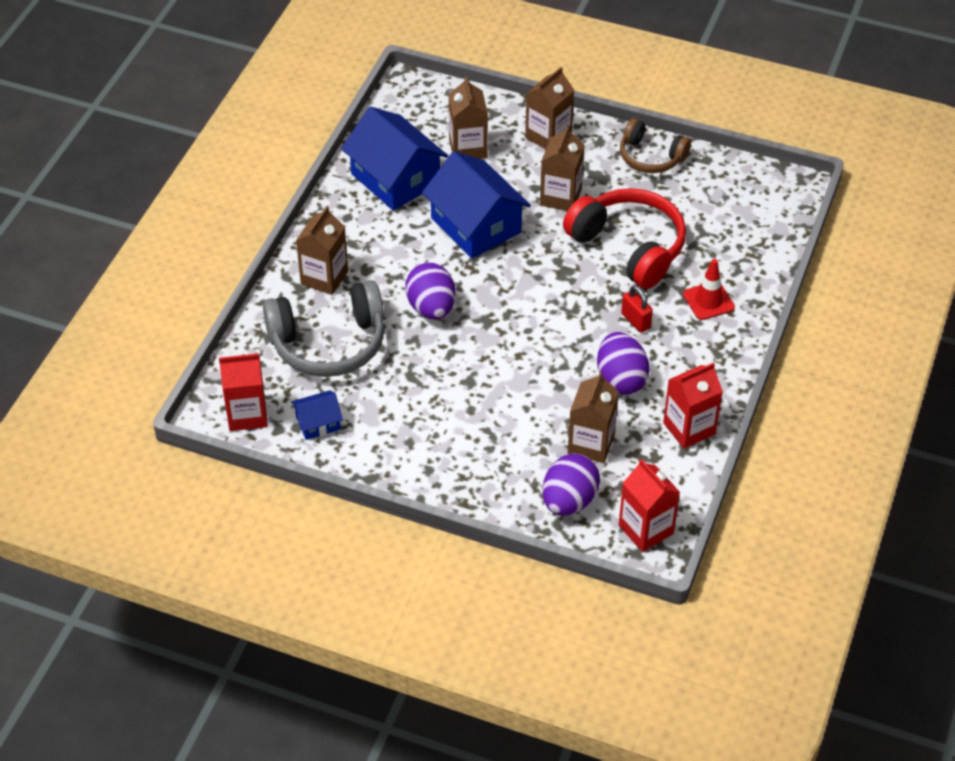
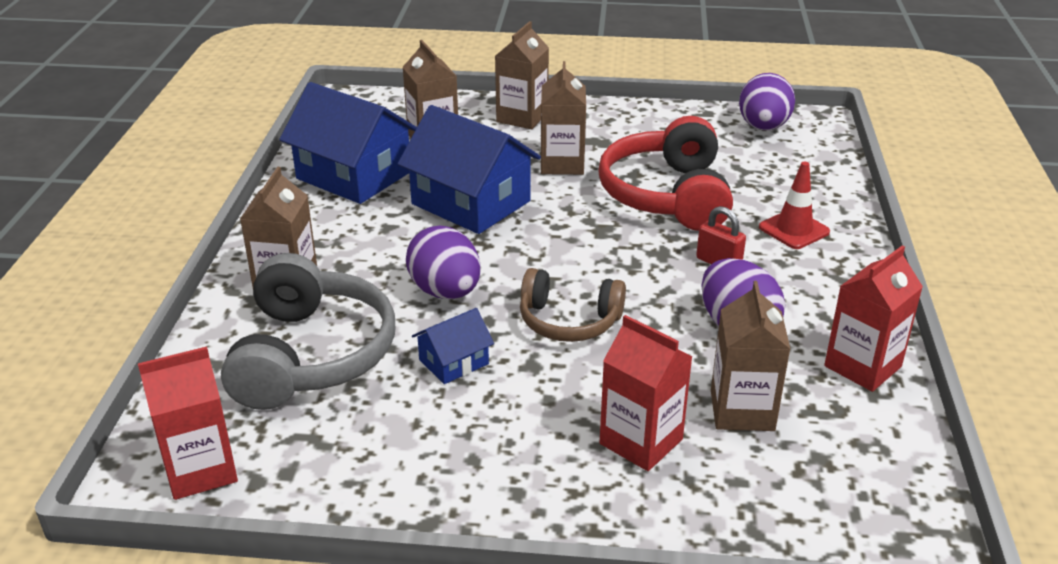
camera: 15 degrees left, 15 degrees down
(318, 423) = (320, 460): blue house -> blue house (453, 362)
(328, 343) = (311, 355): grey headphones -> grey headphones turned 60 degrees counterclockwise
(569, 501) = (753, 493): purple egg -> purple egg (763, 127)
(629, 247) = (667, 195): red headphones -> red headphones turned 120 degrees counterclockwise
(646, 529) = (890, 510): red carton -> red carton (641, 441)
(651, 157) = (646, 118): brown headphones -> brown headphones (569, 321)

